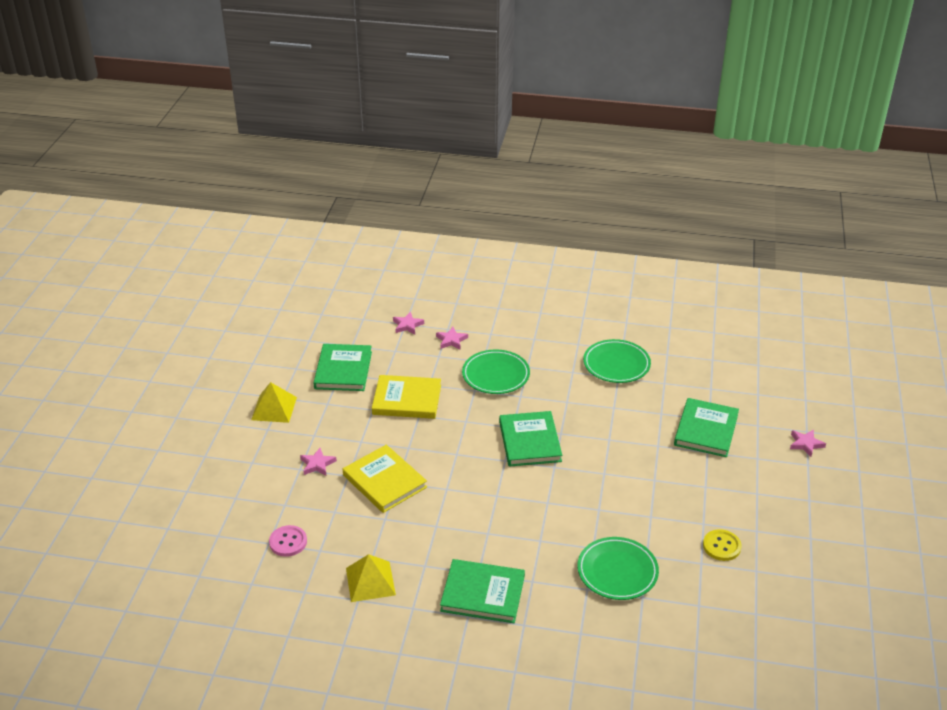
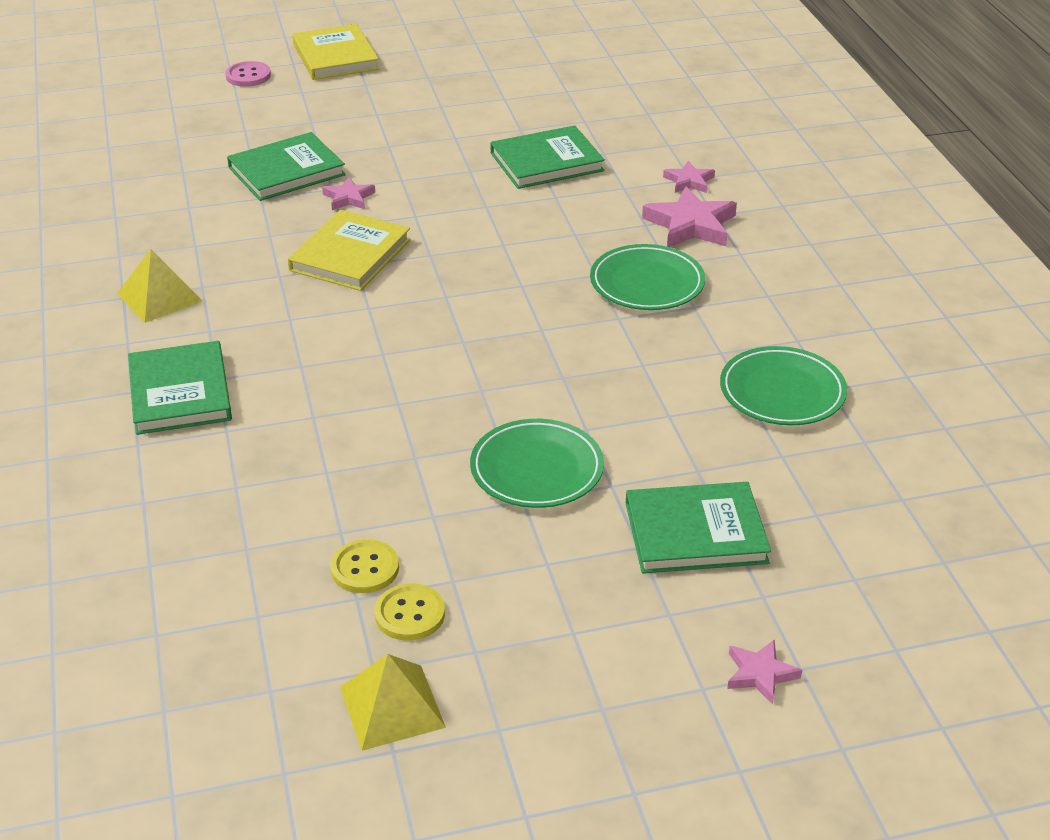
camera: 65 degrees right, 0 degrees up
(274, 408) = (430, 138): yellow pyramid -> yellow pyramid (392, 706)
(288, 542) = (197, 219): pink button -> pink button (248, 76)
(407, 400) = (527, 226): yellow book -> yellow book (335, 57)
(451, 340) = (690, 225): pink star -> pink star, size x1.76
(529, 441) = (521, 352): green book -> green book (286, 171)
(617, 571) = (288, 508): green plate -> green plate (537, 469)
(680, 553) = (365, 568): none -> yellow button

